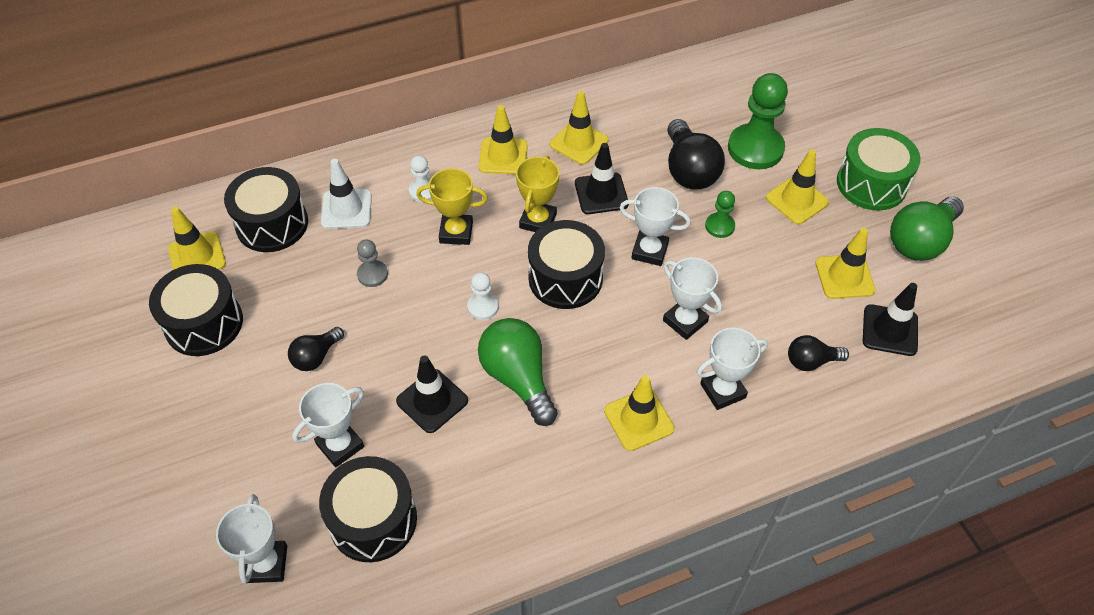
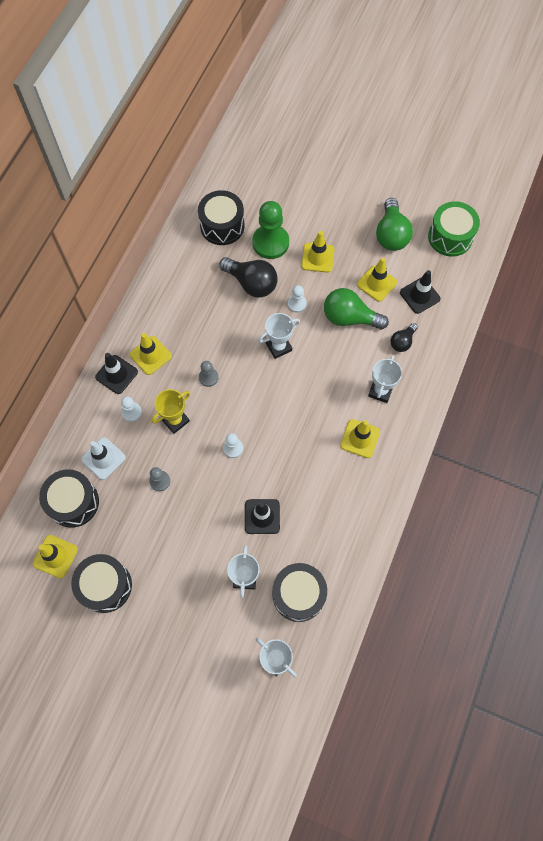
camera: 45 degrees left, 15 degrees up
(316, 357) = (183, 548): black light bulb -> none
(518, 378) = (288, 468): green light bulb -> green light bulb (349, 318)
(538, 221) = (208, 377): yellow trophy -> grey pawn
(565, 278) = (255, 397): black drum -> black drum (222, 226)
(579, 142) = (180, 313): yellow traffic cone -> none
(601, 194) = (223, 334): black traffic cone -> black traffic cone (116, 374)
(685, 321) = (331, 370): white trophy -> none
(719, 226) = (297, 304): green pawn -> white pawn
(871, 184) = (342, 218): green drum -> green drum (450, 237)

